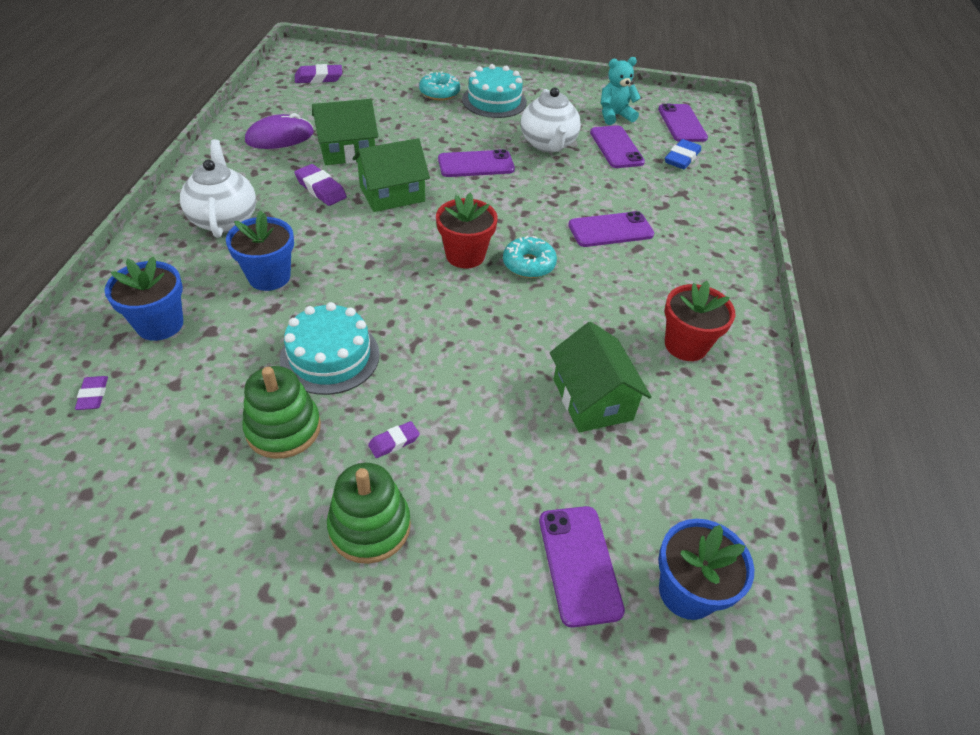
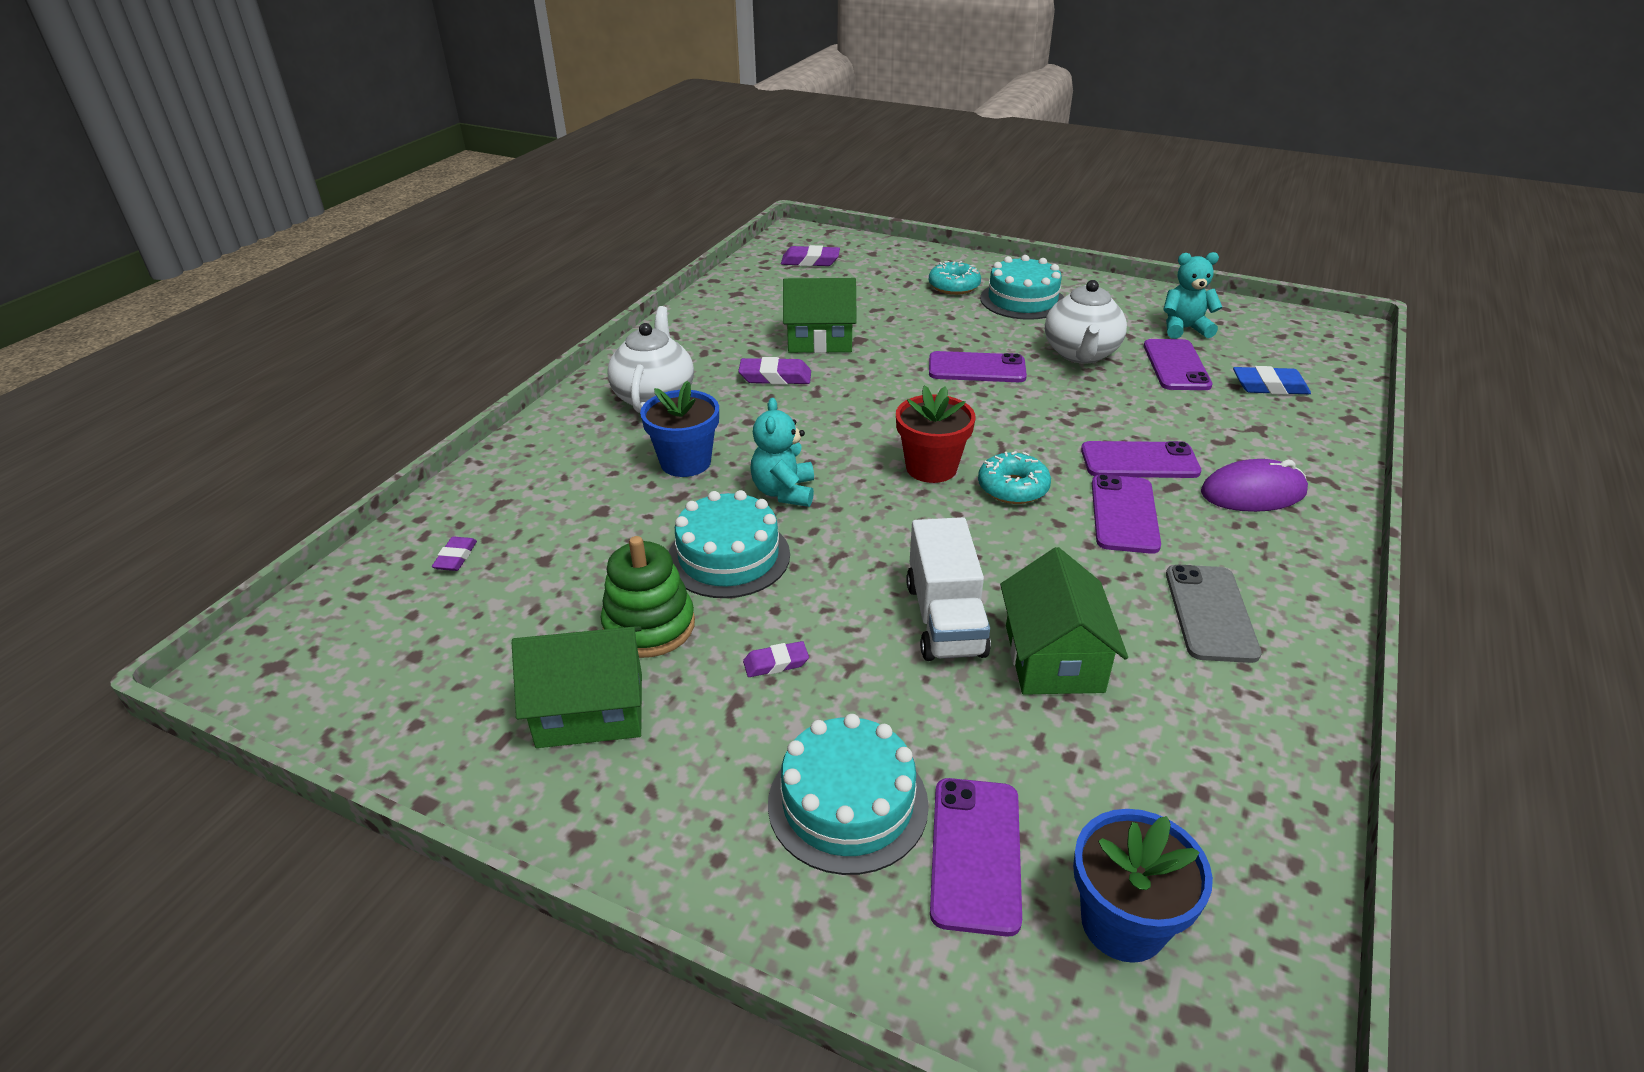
camera: 20 degrees right, 10 degrees down
(160, 324) = (549, 496): blue flower pot -> none
(280, 137) = (745, 319): purple mouse -> purple mouse (1253, 492)
(321, 189) = (775, 377): purple eraser -> purple eraser turned 60 degrees counterclockwise
(358, 292) = (784, 492): none -> turquoise teddy bear
(369, 526) = (716, 752): green stacking toy -> none
(392, 194) = (860, 390): green house -> green house (590, 710)
(480, 546) = (848, 803): none -> turquoise cake
(509, 381) = (945, 619): none -> white truck
(682, 124) = (1281, 345): purple phone -> purple phone (1124, 514)
(682, 158) = (1269, 386): blue eraser -> blue eraser turned 45 degrees clockwise
(686, 345) = (1210, 613): red flower pot -> grey phone

